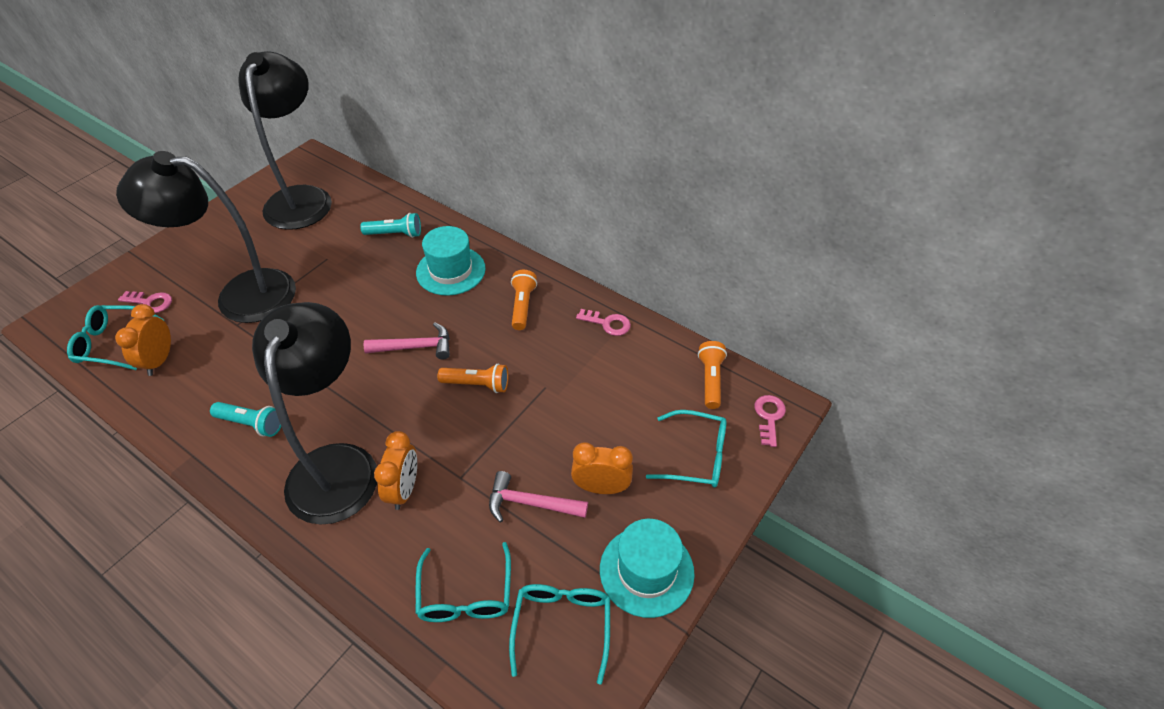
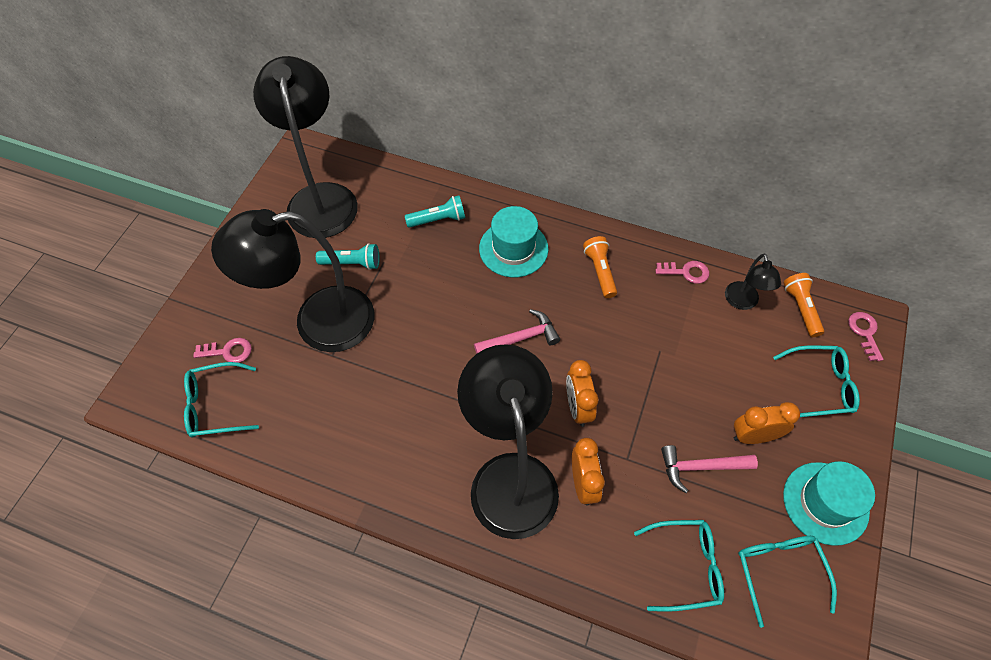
camera: 15 degrees left, 10 degrees up
(159, 360) = (275, 412): orange clock -> orange clock (578, 407)
(252, 424) = (406, 455): turquoise flashlight -> turquoise flashlight (352, 263)
(465, 594) = (686, 567): turquoise glasses -> turquoise glasses turned 75 degrees counterclockwise
(477, 384) = (597, 363): orange flashlight -> none
(652, 362) = (743, 302): none -> black lamp

